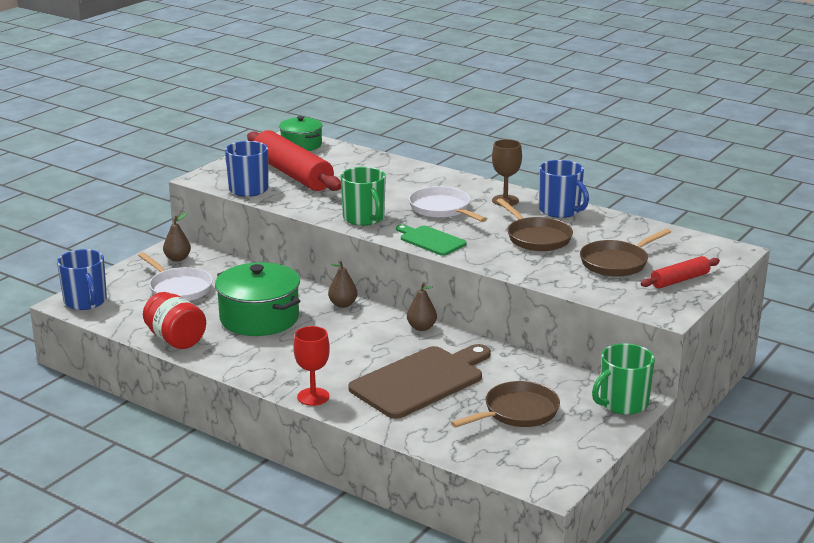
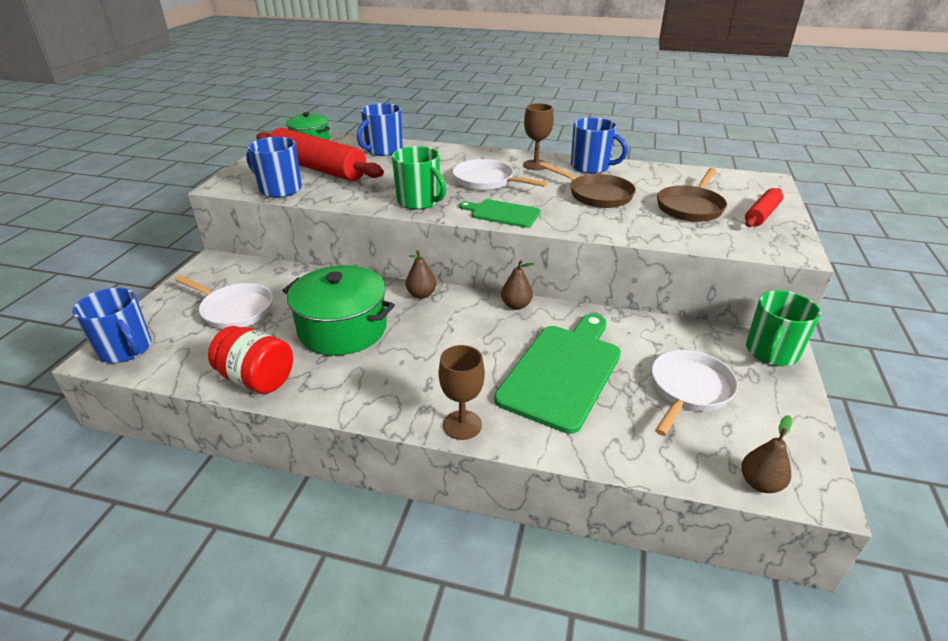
camera: 20 degrees left, 10 degrees up
(177, 259) = (220, 274): brown pear -> brown pear (760, 483)
(313, 397) = (462, 425): red goblet -> brown goblet
(366, 164) = (383, 150): none -> blue mug
(420, 381) = (562, 372): brown cutting board -> green cutting board
(517, 412) = (689, 390): brown pan -> white pan

